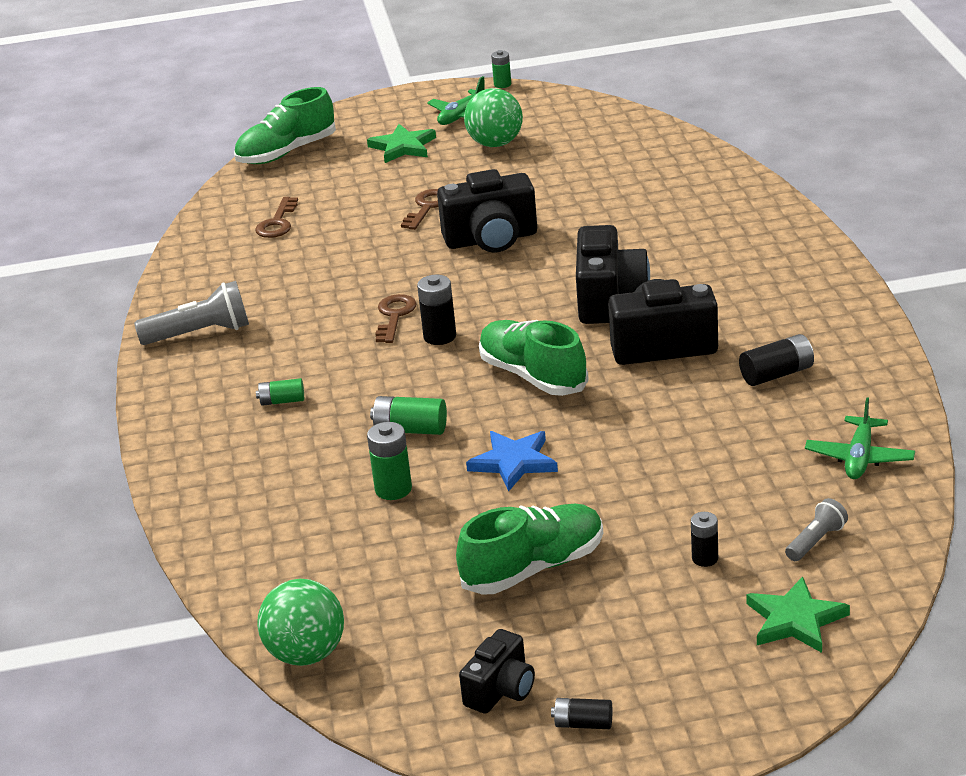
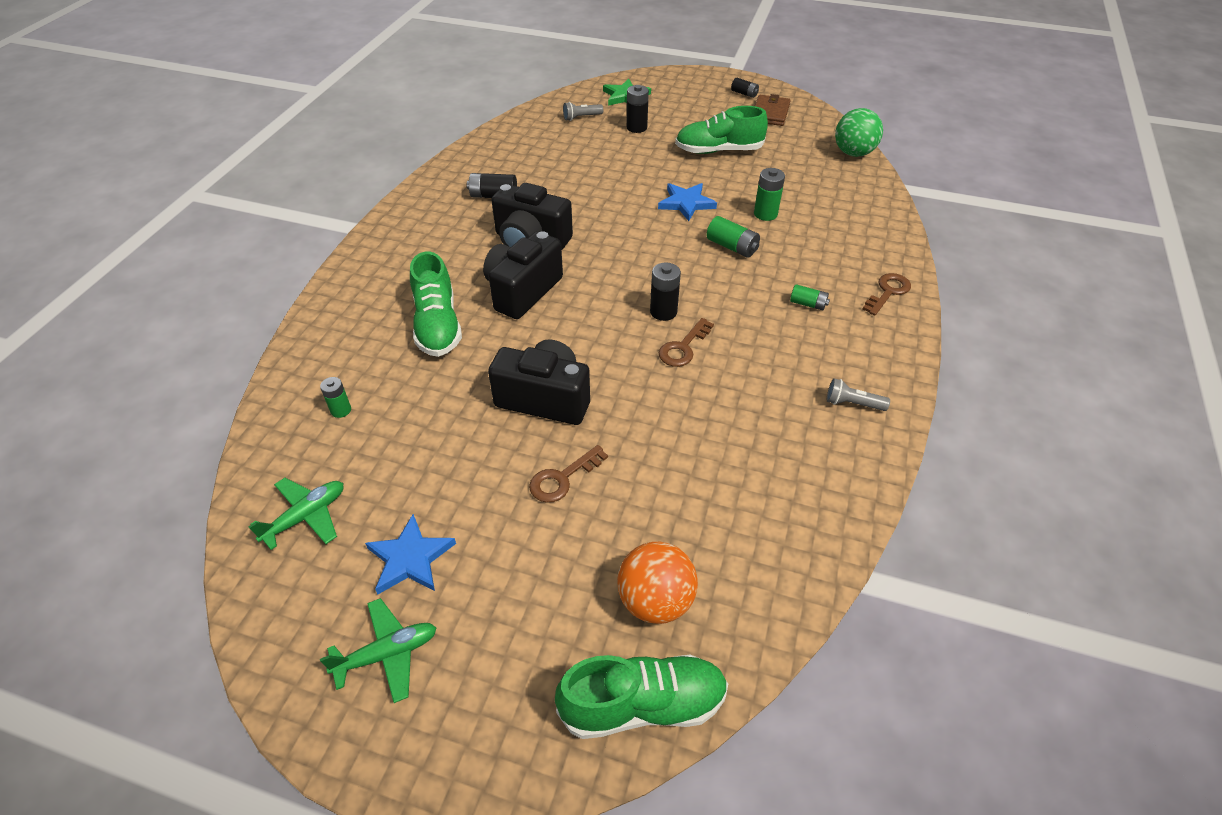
camera: 155 degrees left, 15 degrees up
(200, 334) = (852, 403): grey flashlight -> grey flashlight, size x0.57
(277, 223) = (721, 539): brown key -> brown key (888, 292)
(307, 185) = (655, 601): none -> orange ball
(403, 147) = (504, 620): green star -> none
(495, 144) = (410, 558): green ball -> blue star
(501, 690) = (770, 113): black camera -> brown wallet
(502, 84) = (273, 711): green battery -> green battery (341, 410)
(533, 376) = (628, 252): green shoe -> green shoe (437, 325)
(705, 558) = (636, 128): black battery -> black battery, size x1.52
(859, 458) = (515, 141): green plane -> green plane (306, 516)

